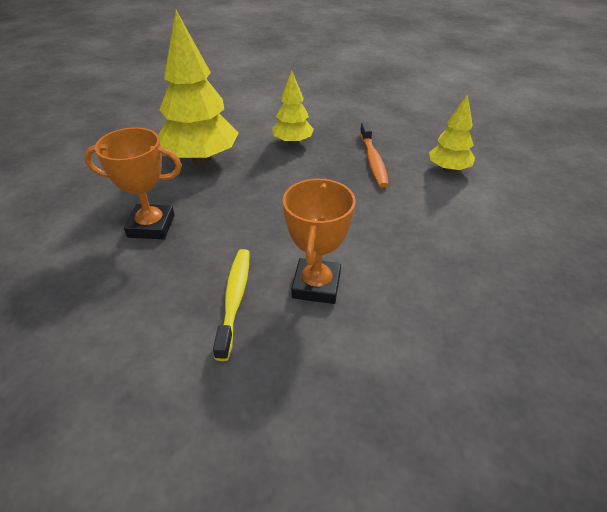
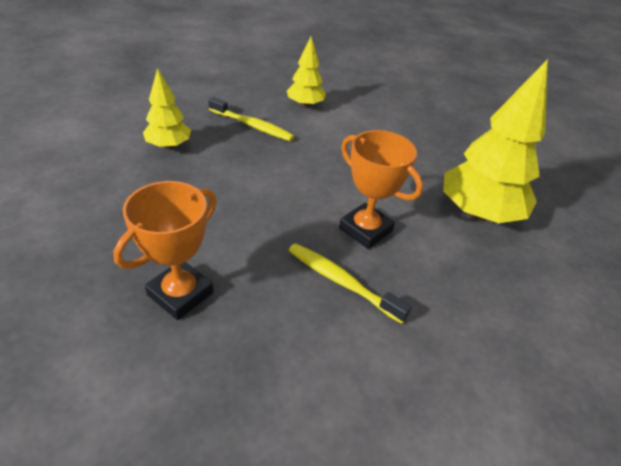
camera: 60 degrees left, 0 degrees up
(201, 159) = (111, 209): yellow tree -> yellow tree (478, 214)
(373, 160) = (252, 126): orange toothbrush -> yellow toothbrush

